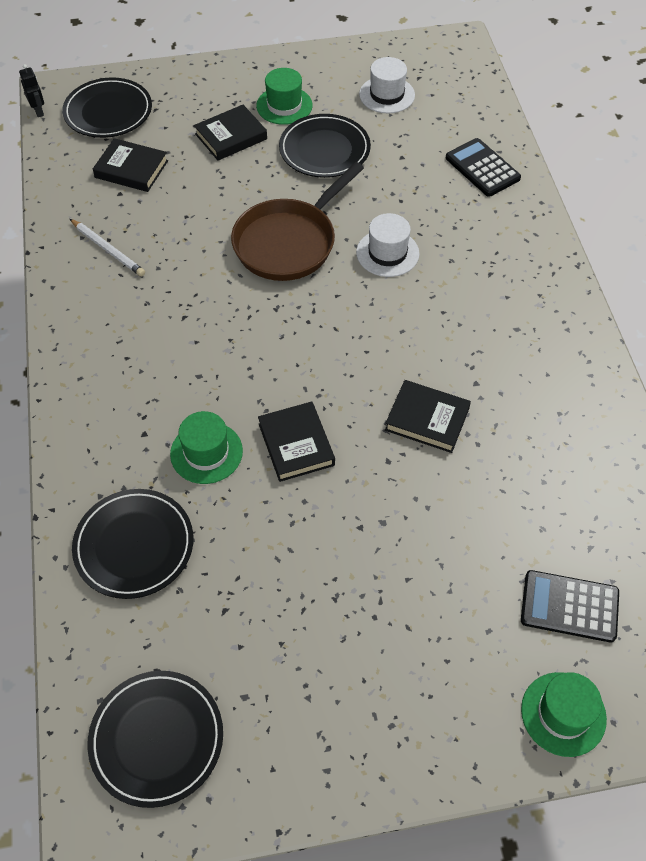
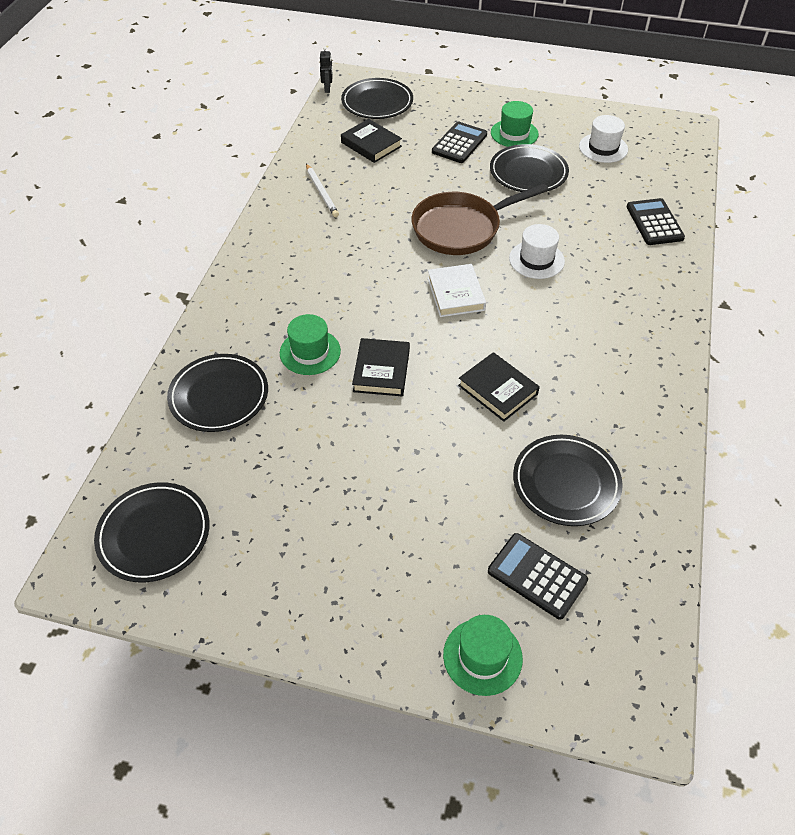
camera: 25 degrees right, 5 degrees down
(231, 136) = (459, 143): black book -> black calculator
(325, 324) = (456, 294): none -> white book
(545, 495) = (566, 483): none -> black plate

